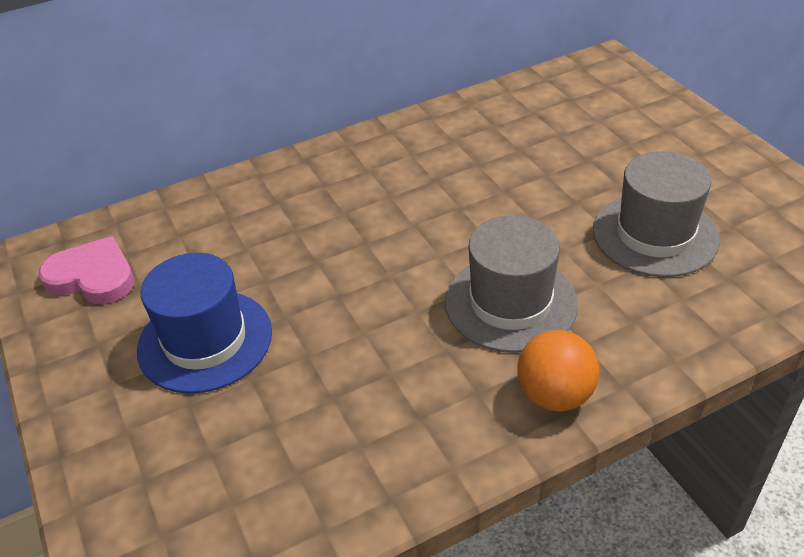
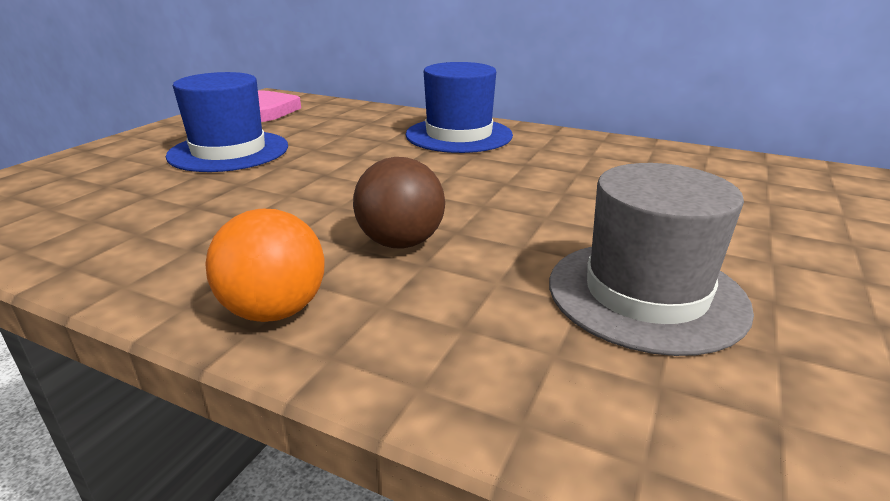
camera: 50 degrees right, 15 degrees down
(333, 181) = (459, 135): none -> blue hat
(510, 303) = (401, 243): grey hat -> brown ball

